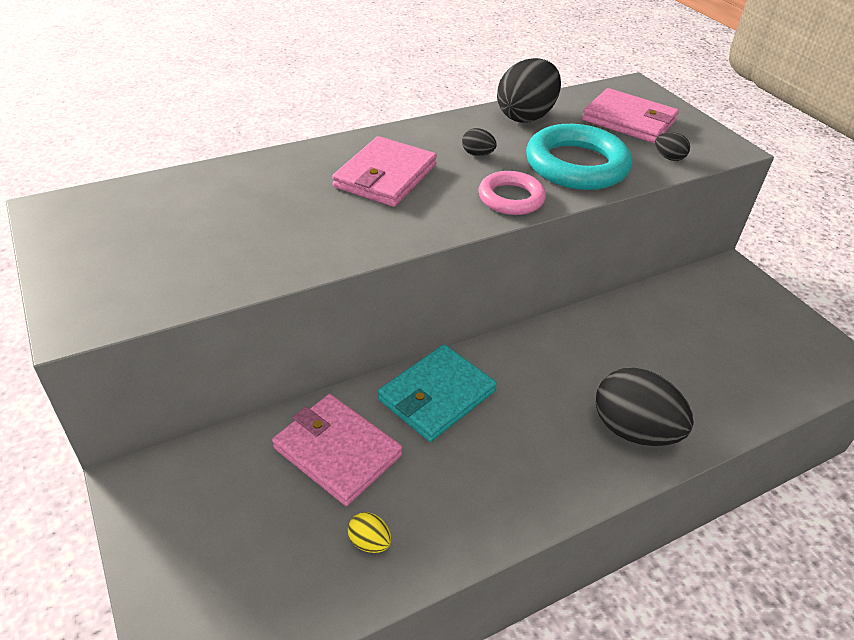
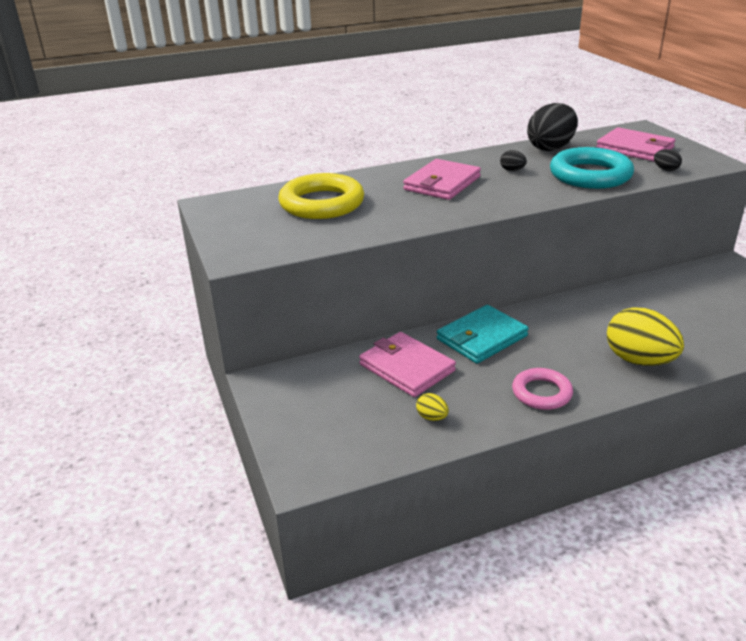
camera: 10 degrees right, 10 degrees down
(217, 211) = (322, 203): none -> yellow ring
(511, 198) = (537, 194): pink ring -> pink ring (541, 393)
(633, 430) = (639, 360): black egg -> yellow egg

